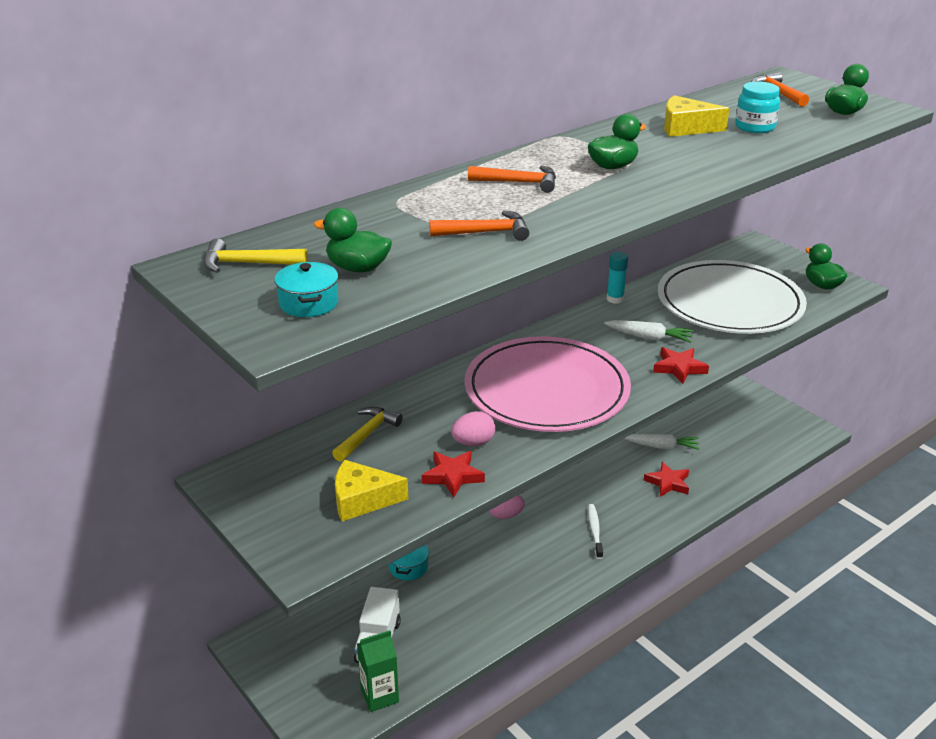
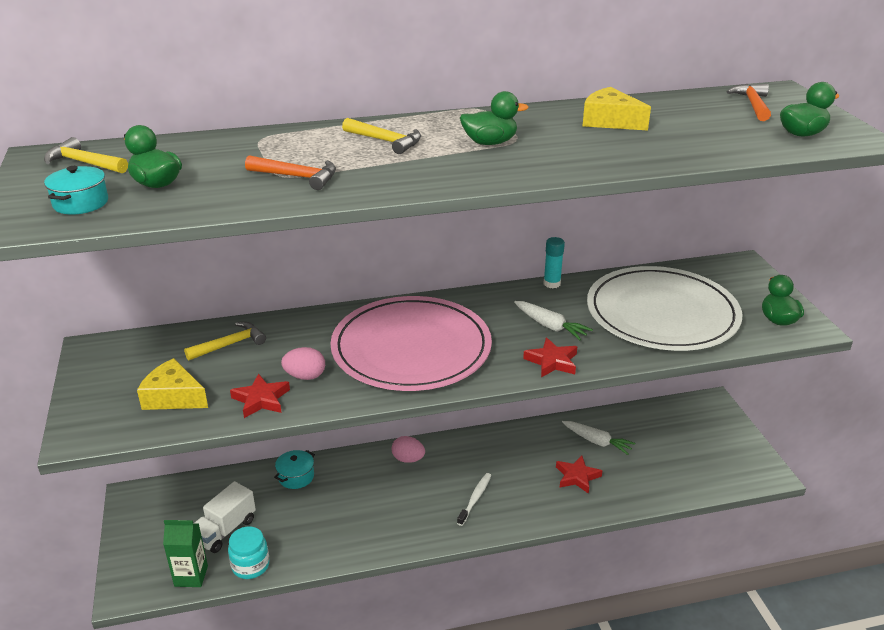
camera: 25 degrees right, 0 degrees up
(519, 183) = (386, 141): orange hammer -> yellow hammer
(755, 127) = (682, 132): turquoise jar -> turquoise jar (250, 565)

